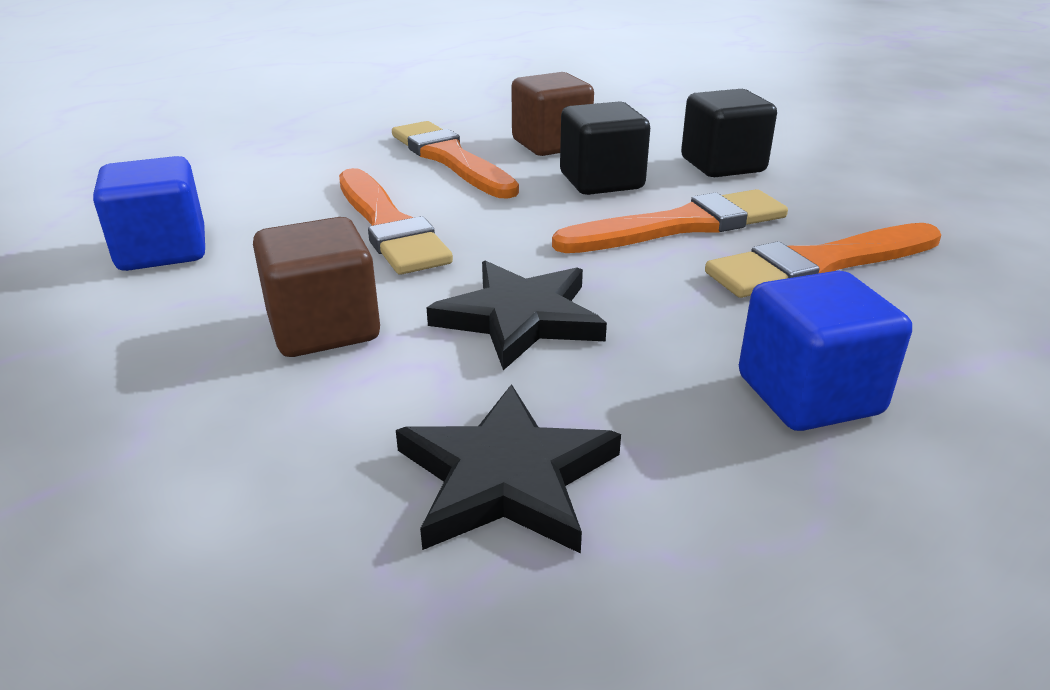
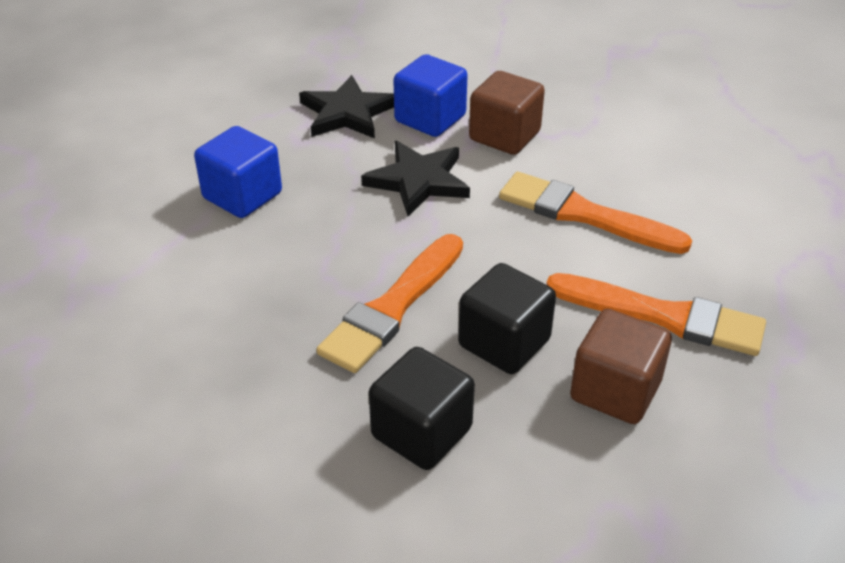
camera: 145 degrees right, 10 degrees up
(163, 251) = (668, 140): blue cube -> blue cube (430, 119)
(819, 264) = (270, 305): orange brush -> none

